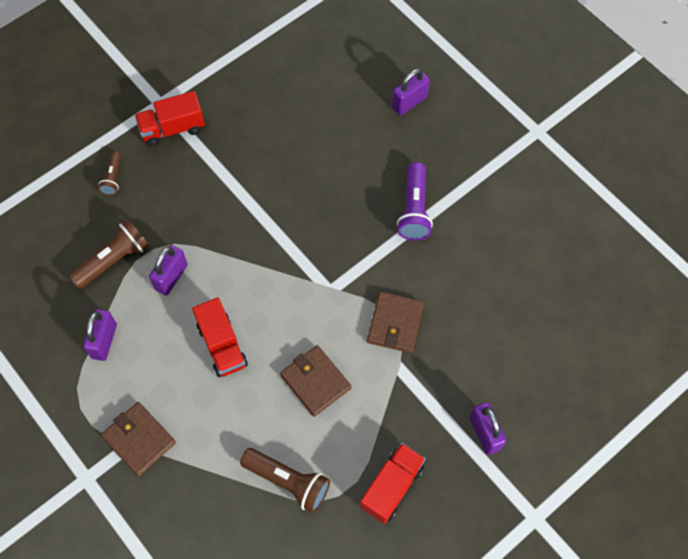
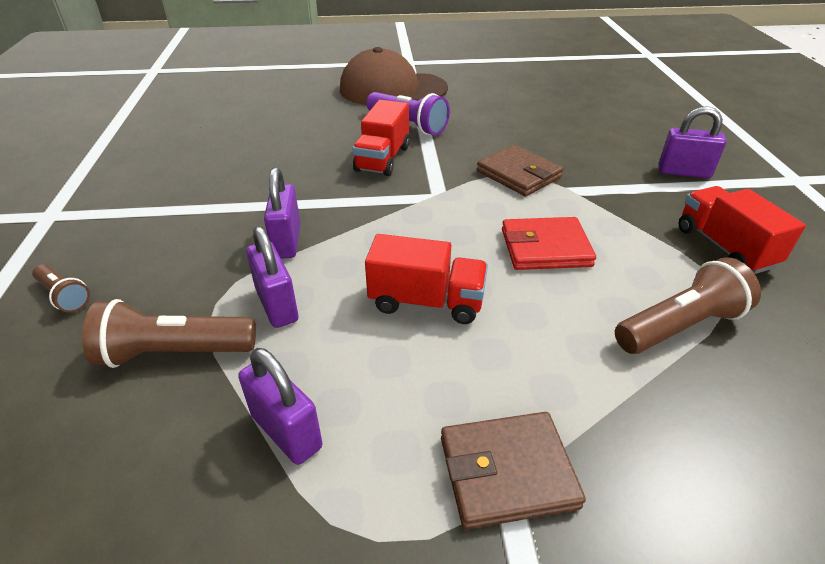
camera: 55 degrees left, 25 degrees down
(114, 260) = (174, 352): brown flashlight -> brown flashlight turned 90 degrees counterclockwise
(172, 128) = (95, 219): red truck -> red truck (382, 159)
(315, 381) = (545, 248): brown wallet -> red wallet
(409, 102) = (304, 93): purple padlock -> purple padlock (287, 241)
(469, 157) = (392, 89): none -> brown cap

